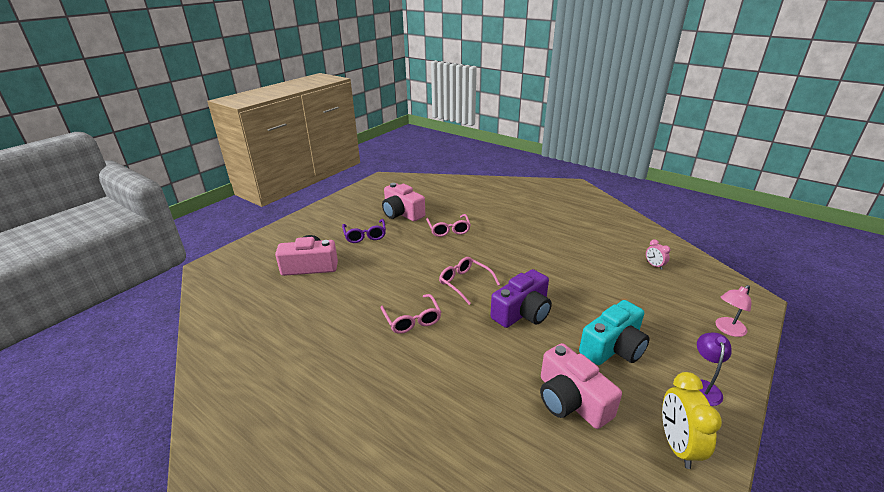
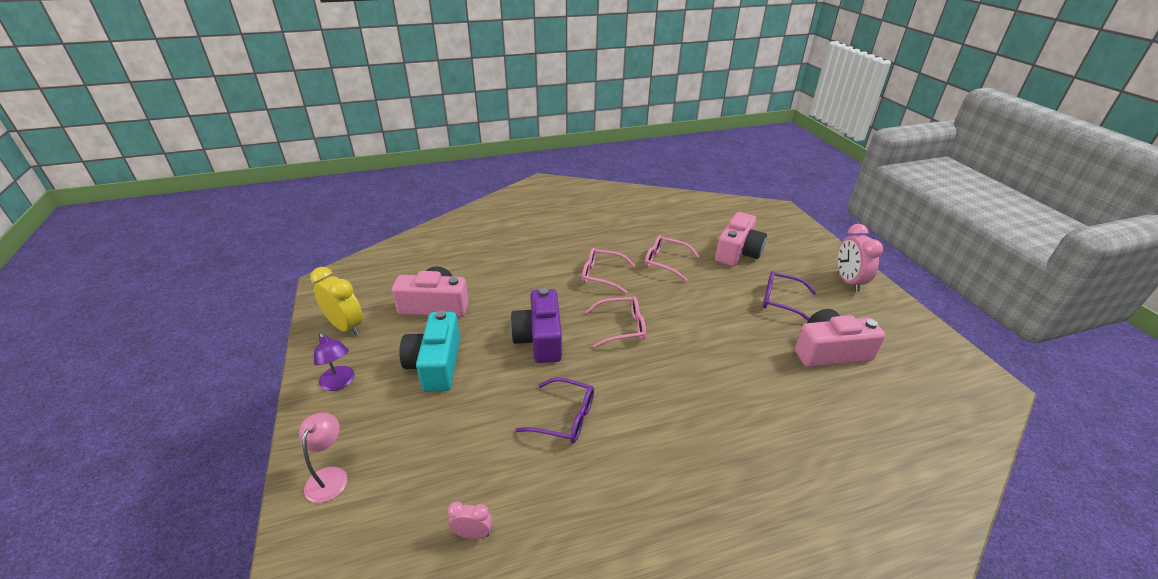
camera: 125 degrees right, 5 degrees up
(317, 219) = (848, 281): none -> pink clock
(448, 230) = (750, 372): pink glasses -> pink glasses (665, 262)
(563, 271) = (564, 418): none -> purple glasses

